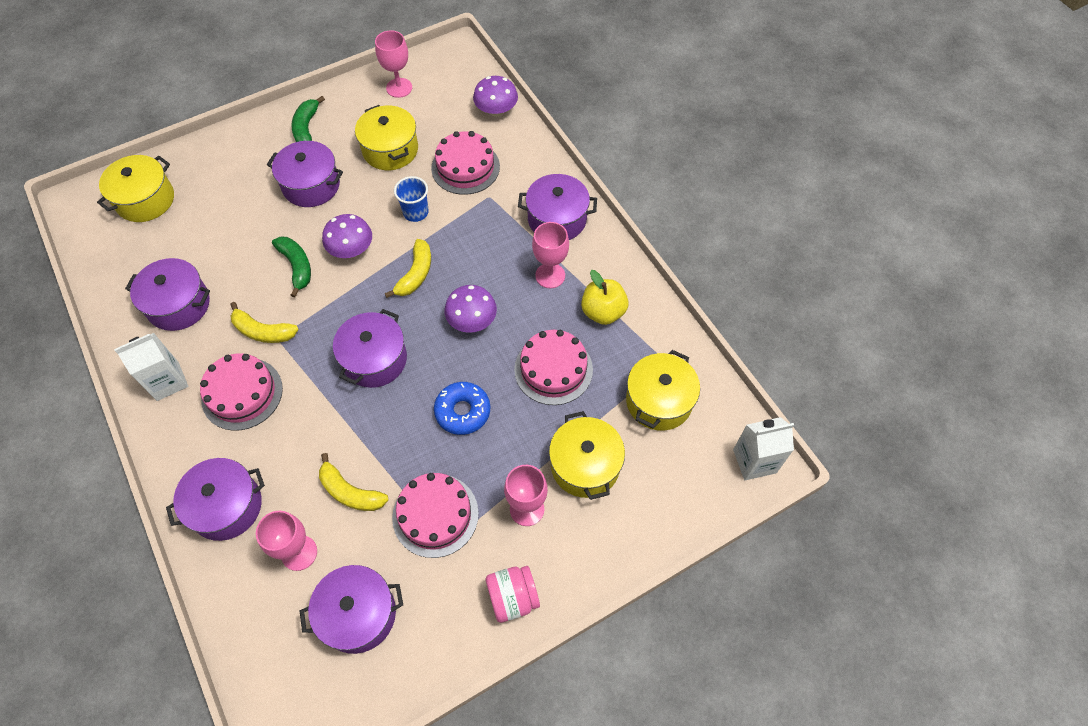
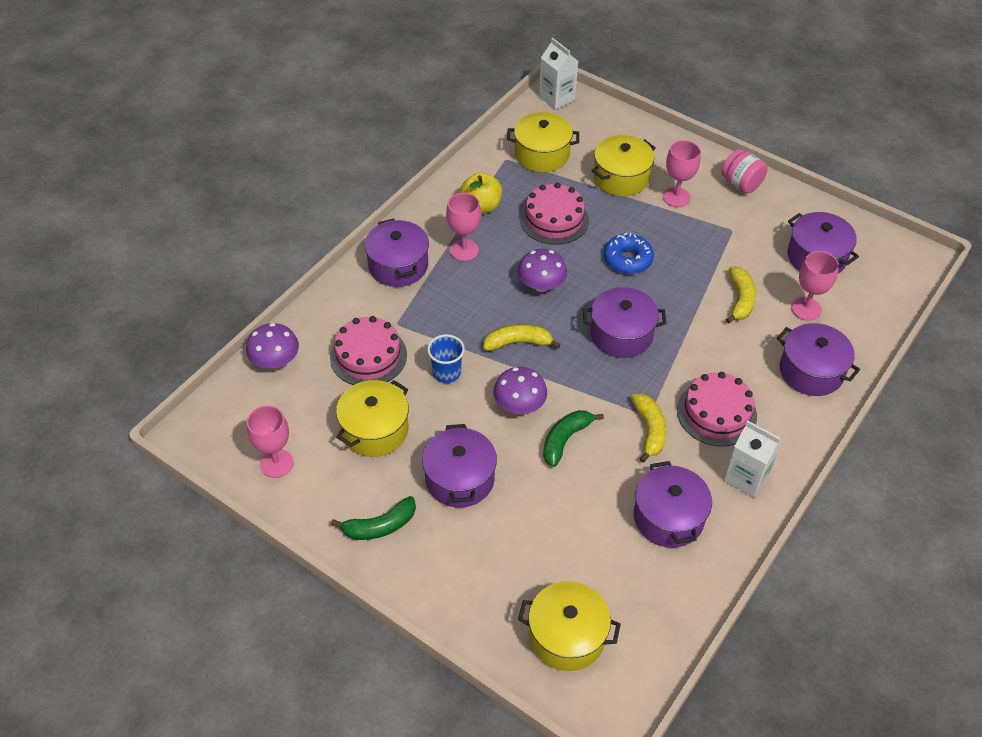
camera: 115 degrees left, 10 degrees down
(435, 515) = (718, 244): pink cake -> none

